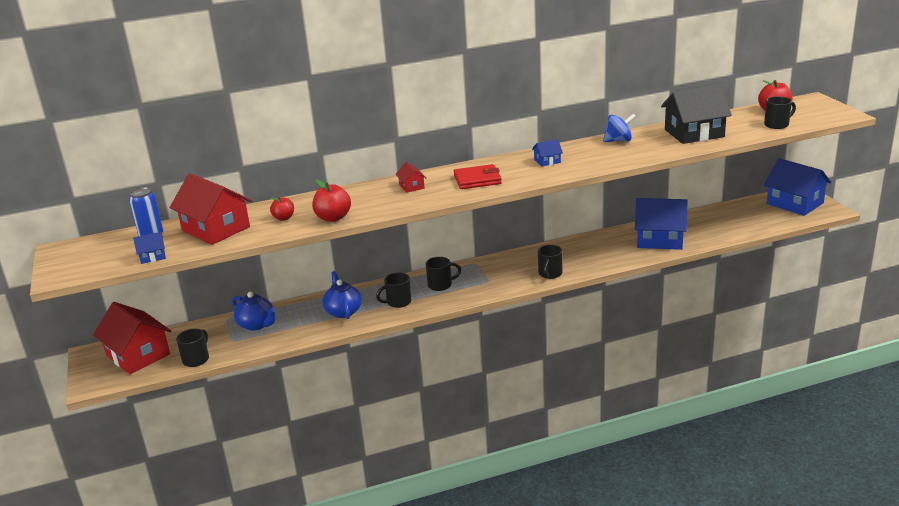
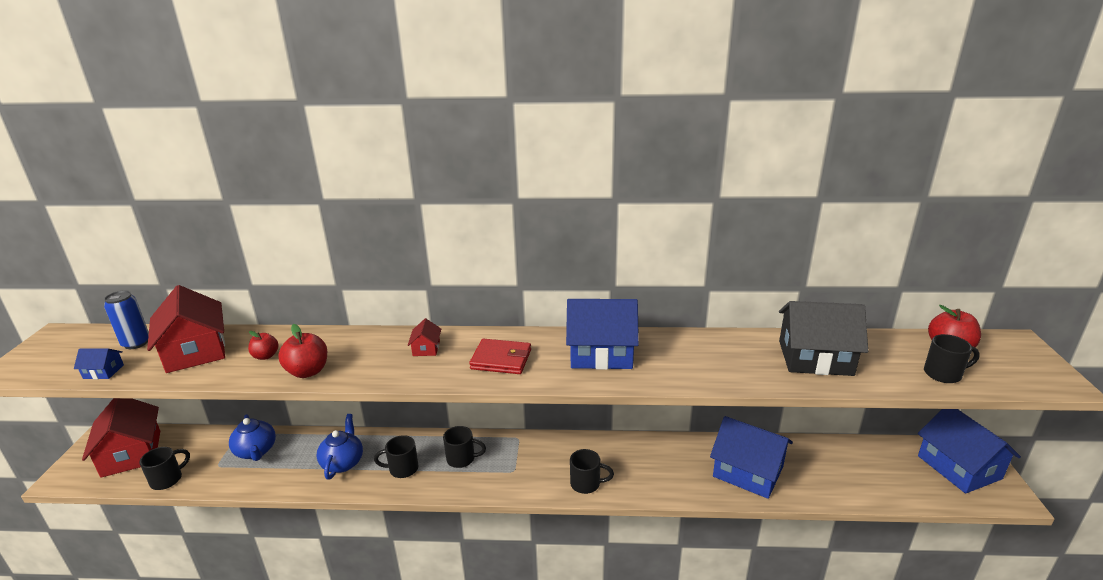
camera: 20 degrees right, 0 degrees up
(547, 161) = (601, 353): blue house -> blue house, size x2.25
(550, 274) = (586, 484): black mug -> black mug turned 120 degrees counterclockwise
(618, 140) = (709, 344): blue spinning top -> none

